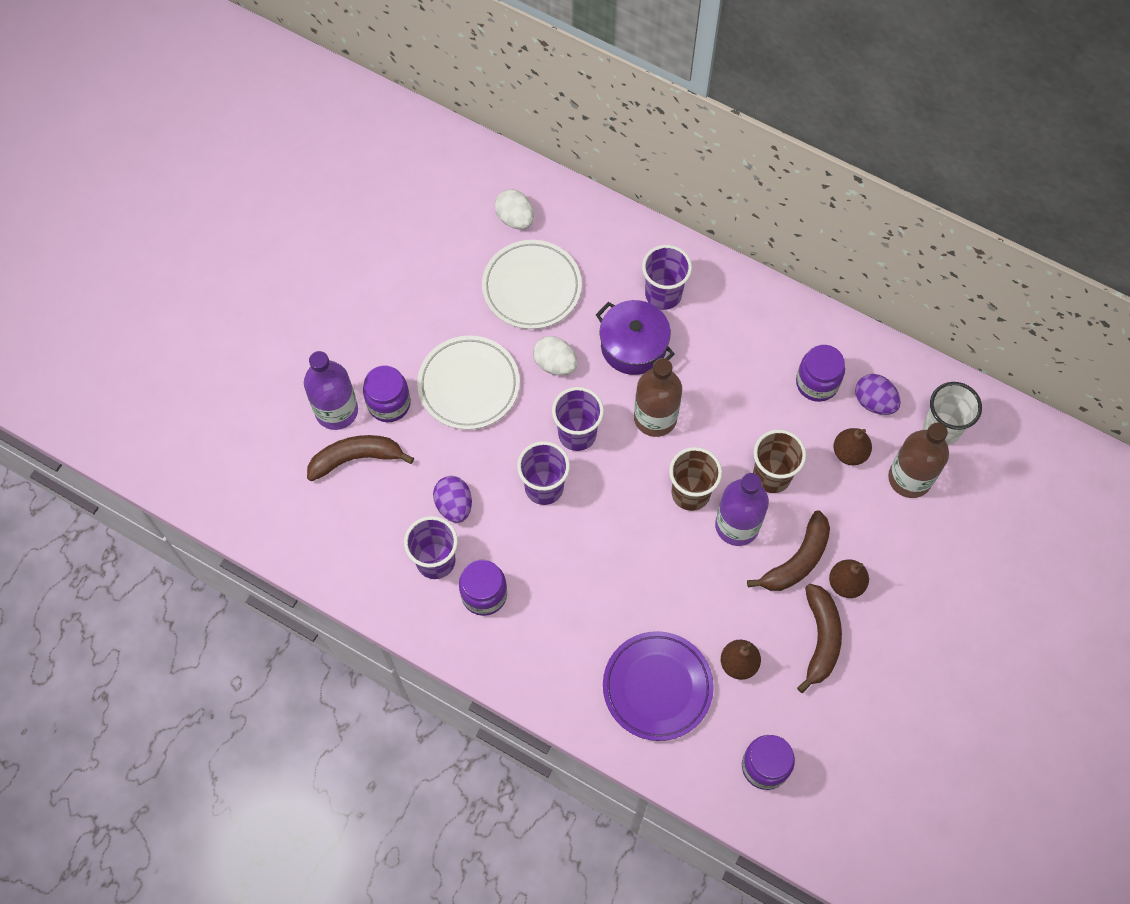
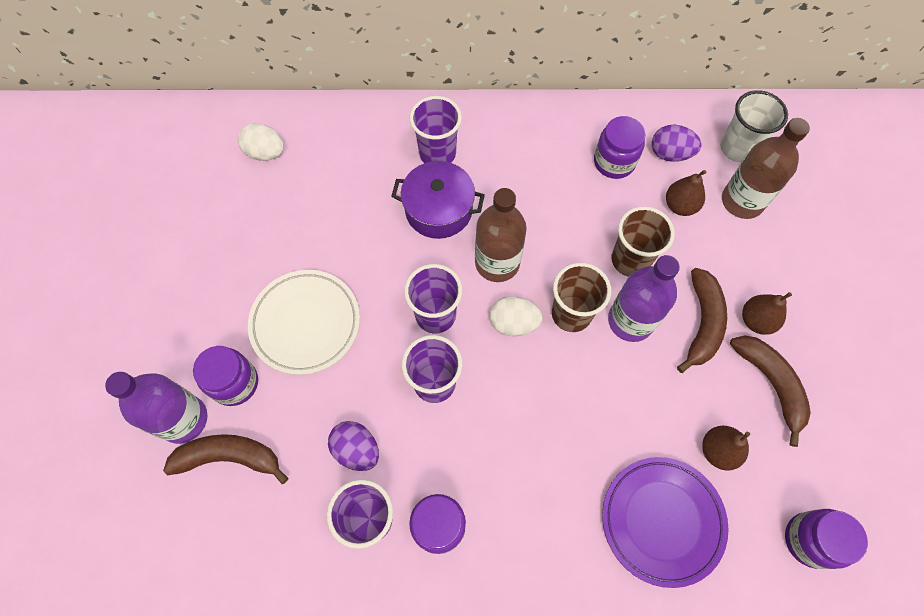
camera: 30 degrees left, 0 degrees up
(356, 458) = (229, 457): brown banana -> brown banana turned 45 degrees clockwise
(532, 287) = (315, 205): white plate -> none
(555, 364) = (377, 261): white egg -> white egg (513, 323)

